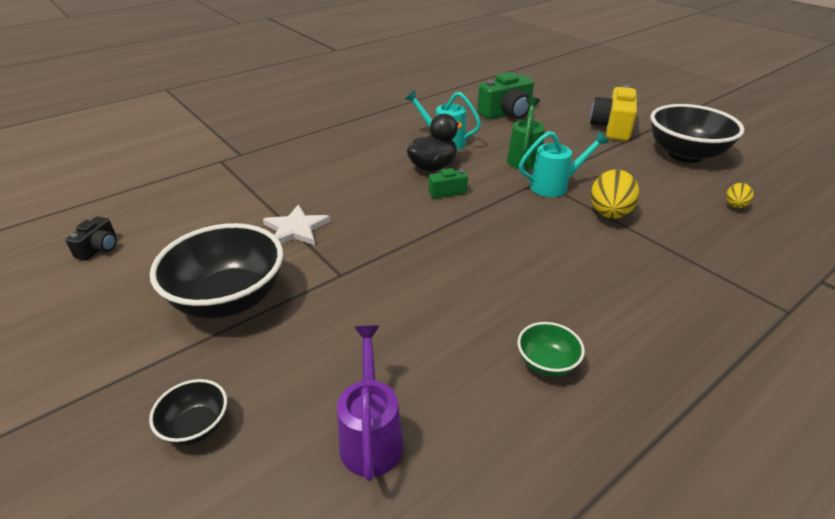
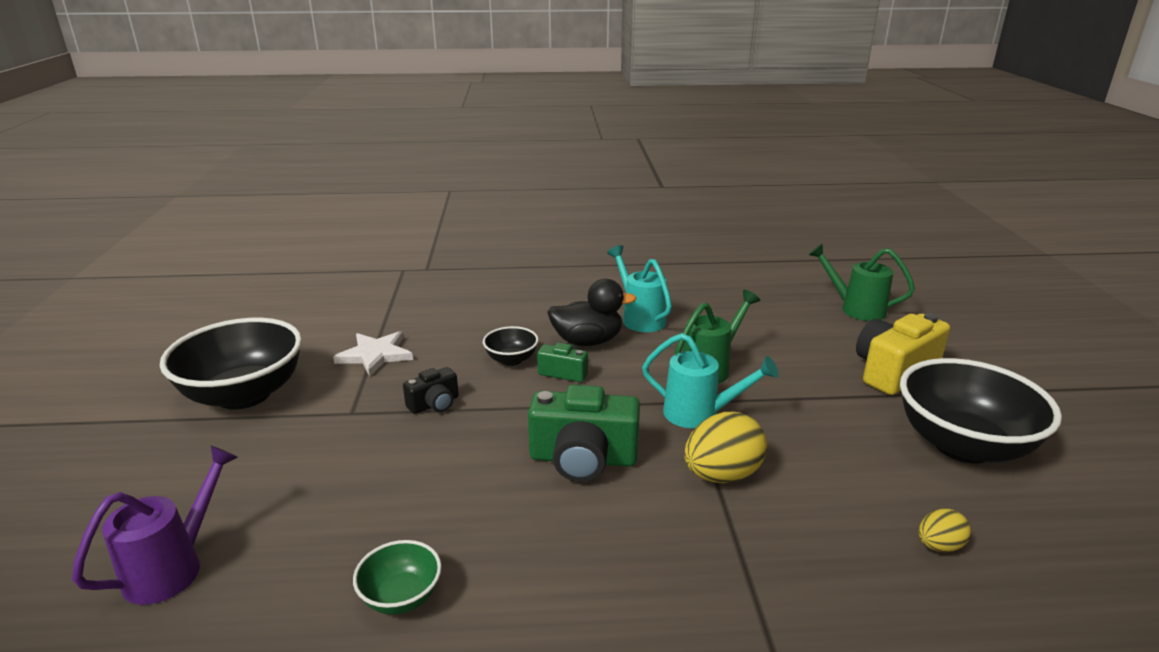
camera: 35 degrees right, 10 degrees down
(99, 248) = (223, 314): black camera -> black camera (434, 404)
(196, 426) = (89, 484): black bowl -> black bowl (511, 360)
(506, 113) = (765, 309): green camera -> green camera (583, 459)
(551, 99) = (856, 309): none -> green watering can

